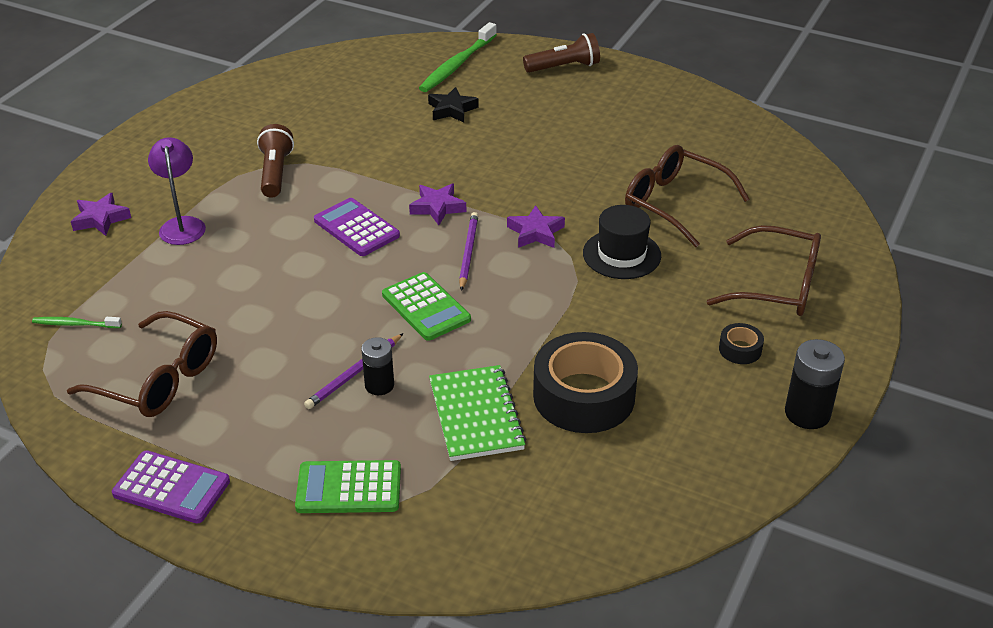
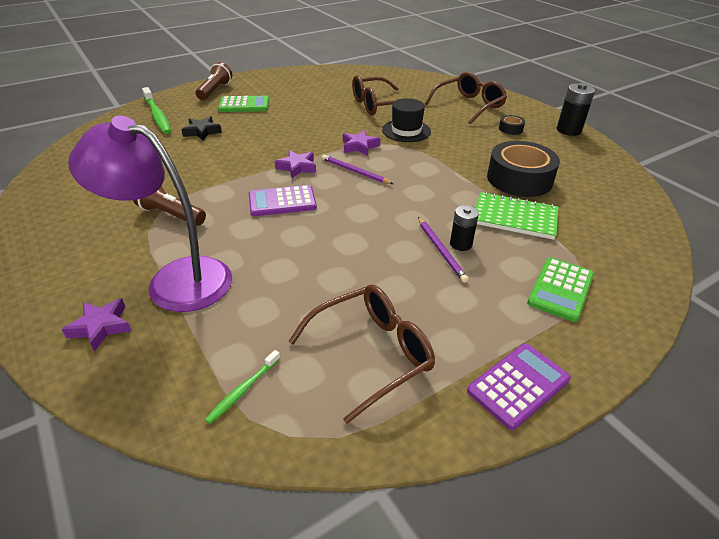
camera: 60 degrees left, 0 degrees up
(182, 225) = (175, 279): purple lamp -> purple lamp, size x1.82
(426, 307) = (395, 202): green calculator -> green calculator (244, 105)

